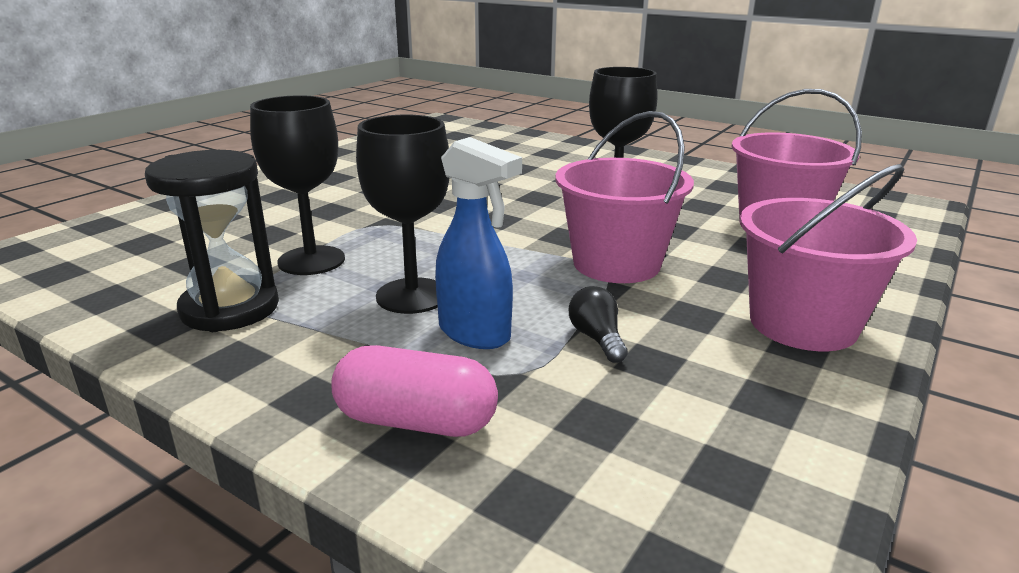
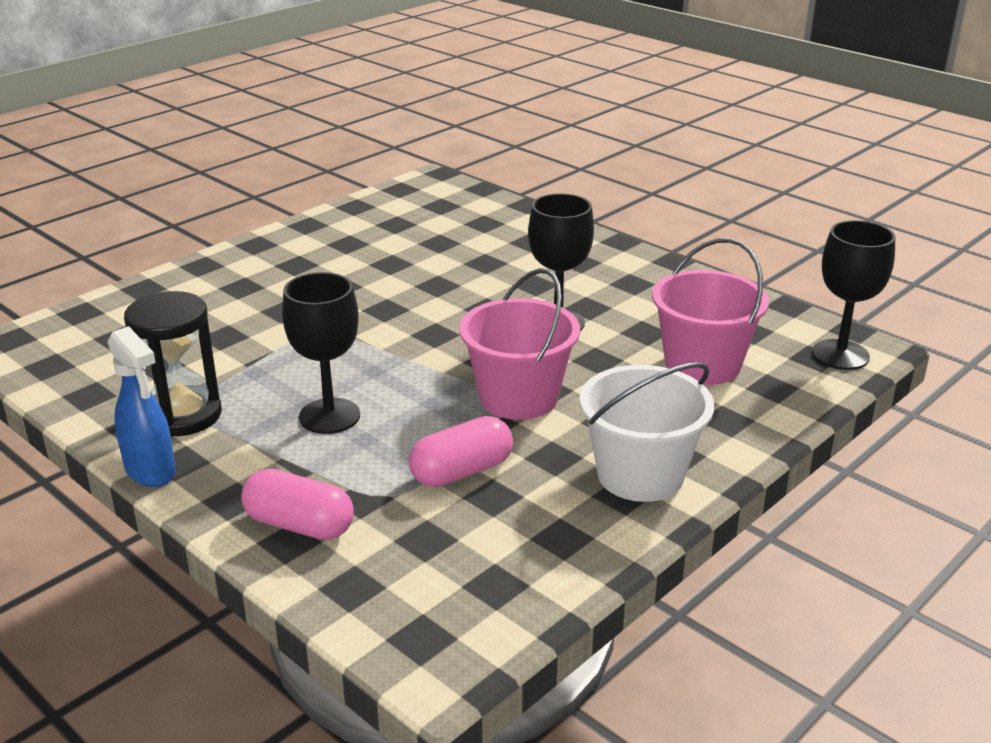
camera: 10 degrees right, 5 degrees up
(311, 260) = (255, 371): black goblet -> black goblet (840, 355)
(475, 334) = (367, 458): blue spray bottle -> blue spray bottle (151, 472)
(597, 339) = (461, 472): black light bulb -> pink capsule
(802, 324) = (640, 475): pink bucket -> white bucket

